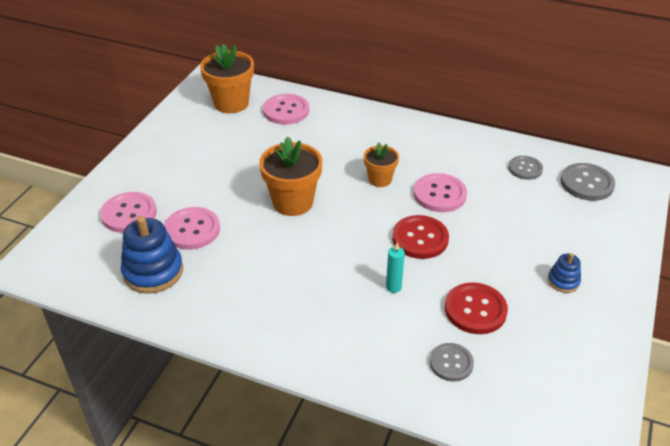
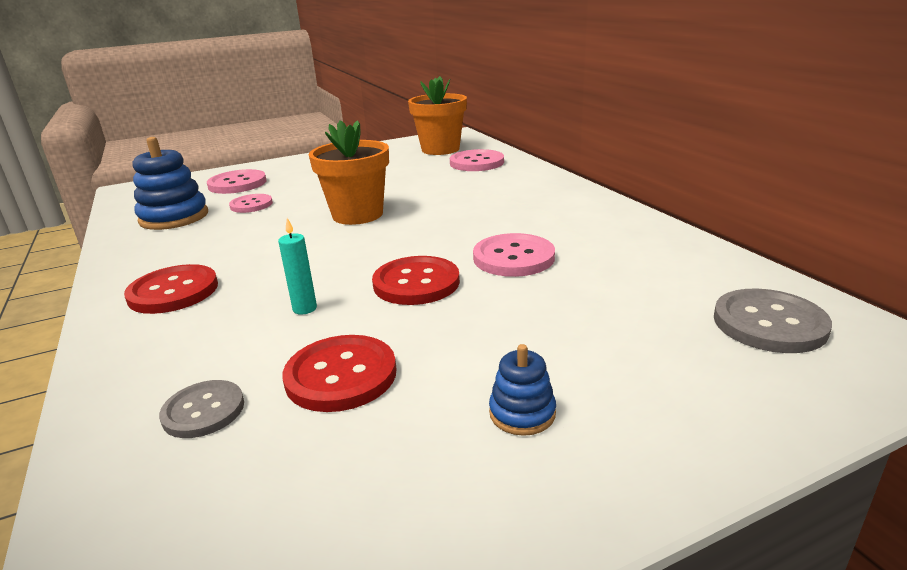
camera: 45 degrees right, 15 degrees down
(192, 230) = (251, 205): pink button -> pink button, size x0.66
(296, 322) = (173, 292): none -> red button
(380, 179) = (470, 226): orange flower pot -> none
(525, 169) = (680, 275): grey button -> none

